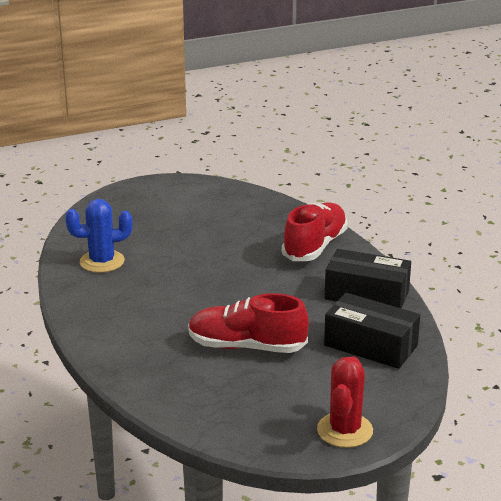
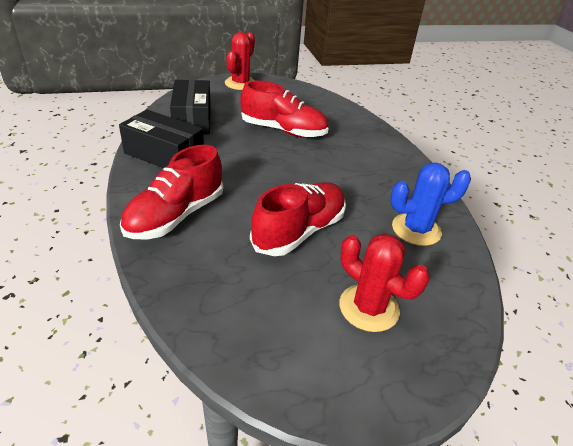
camera: 175 degrees left, 10 degrees up
(152, 214) = (369, 308): none -> red cactus
(207, 248) = (299, 231): none -> red shoe
(370, 345) = (192, 119): black box -> black box turned 45 degrees clockwise

